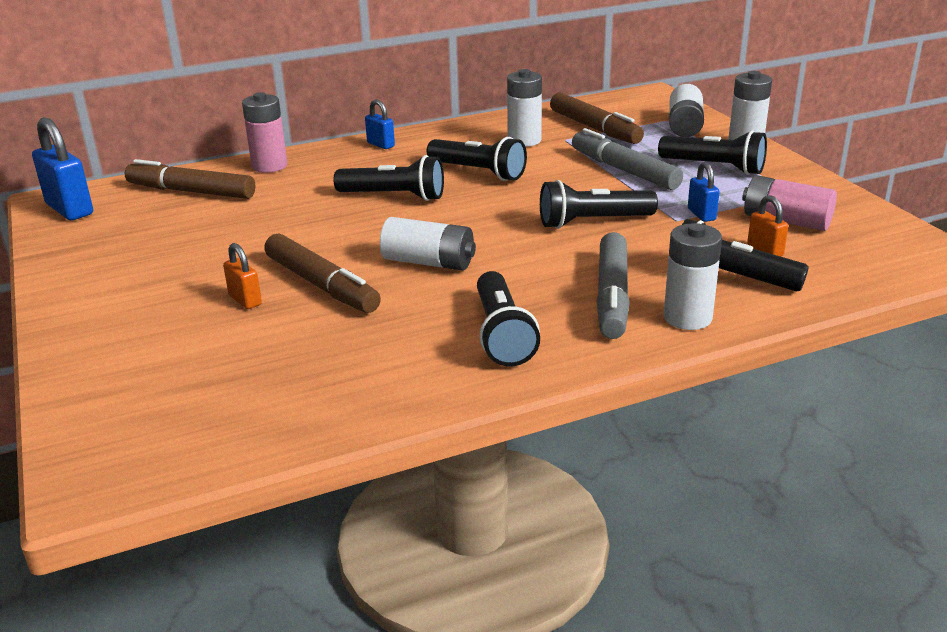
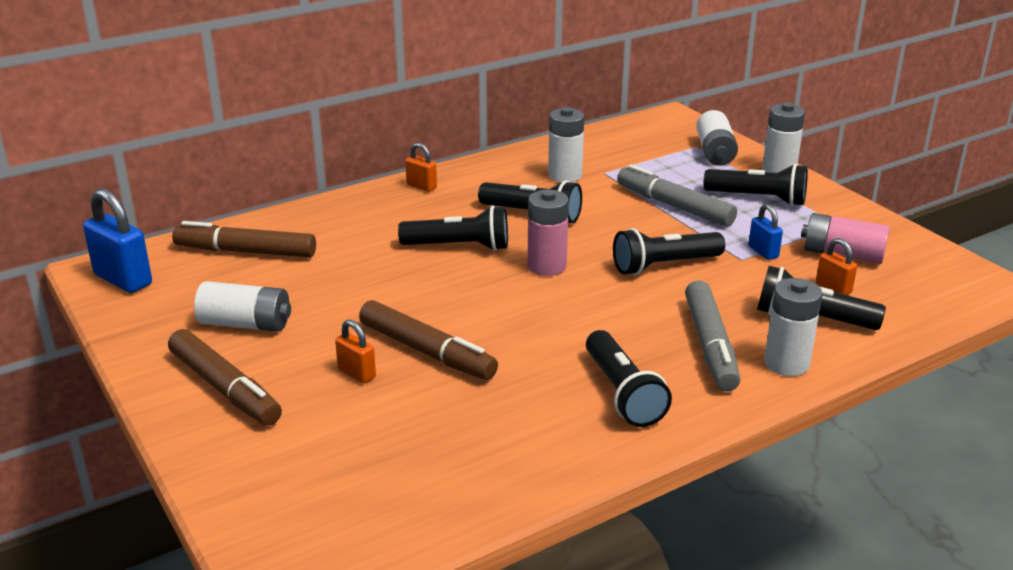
camera: 10 degrees left, 0 degrees up
(269, 166) = (316, 217): pink battery -> pink battery (547, 266)
(380, 145) = (421, 186): blue padlock -> orange padlock
(429, 262) = (522, 319): white battery -> white battery (245, 324)
(594, 128) = (628, 158): brown marker -> brown marker (224, 388)

